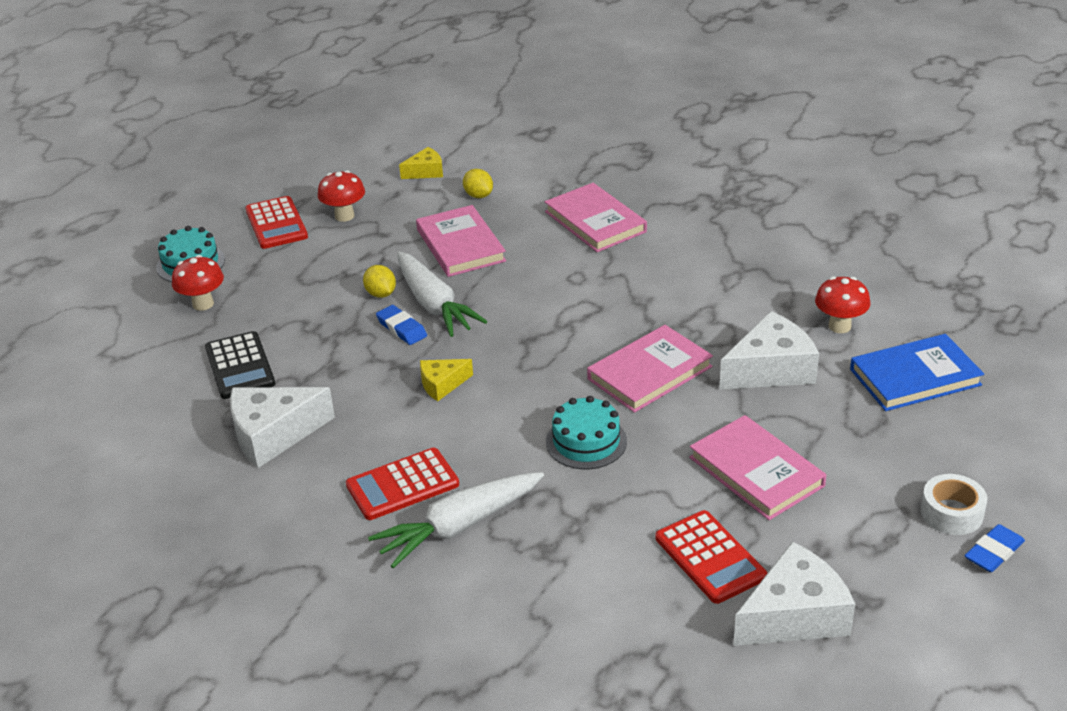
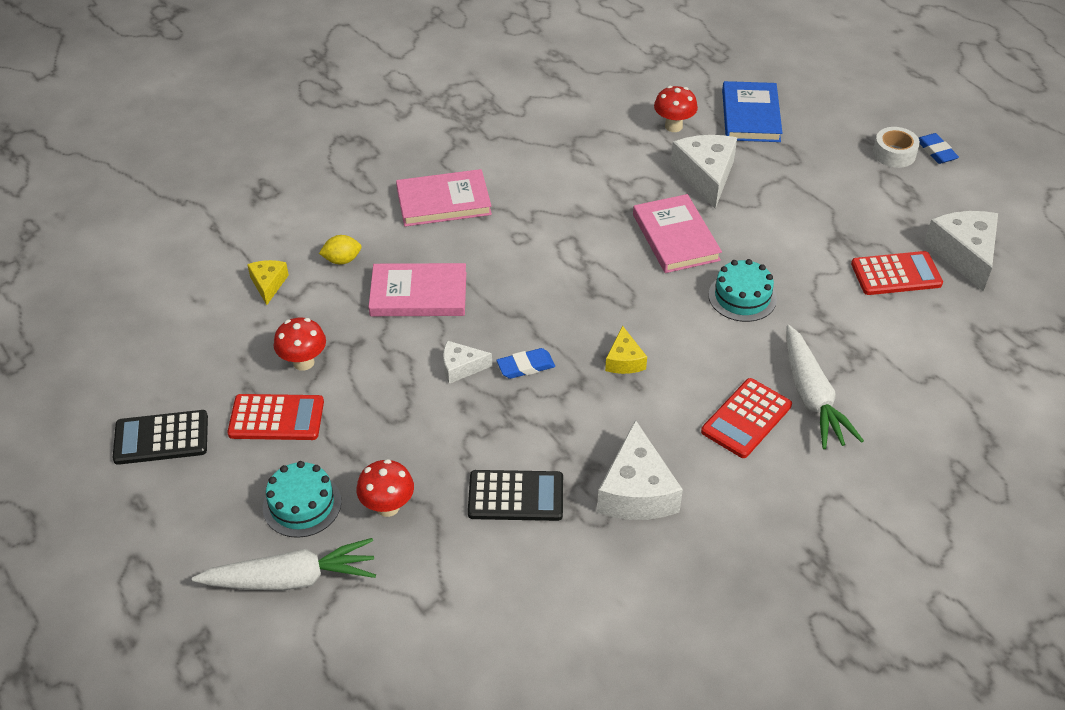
camera: 70 degrees left, 10 degrees up
(233, 183) = (161, 438): none -> black calculator
(381, 294) = (461, 367): yellow lemon -> white cheese
(402, 485) = (746, 418): red calculator -> red calculator turned 45 degrees clockwise
(434, 304) = (502, 336): white carrot -> white carrot (291, 579)
(756, 472) = (816, 222): pink book -> none

